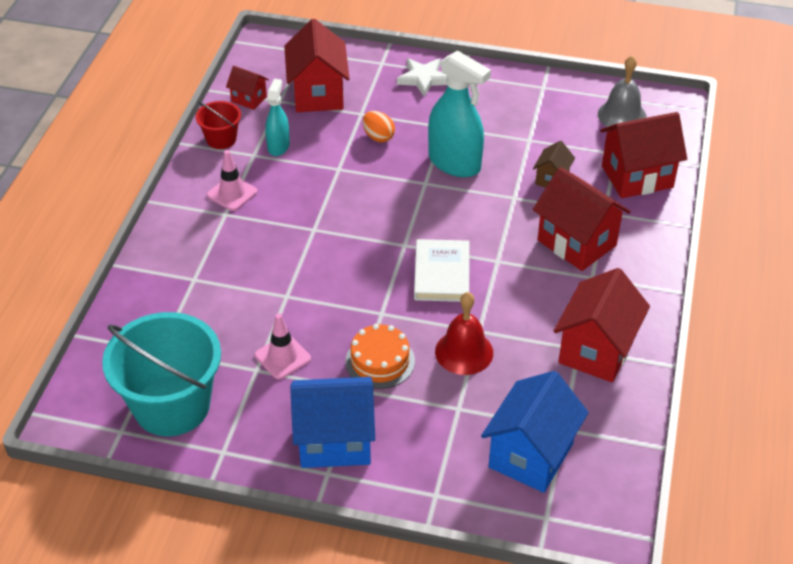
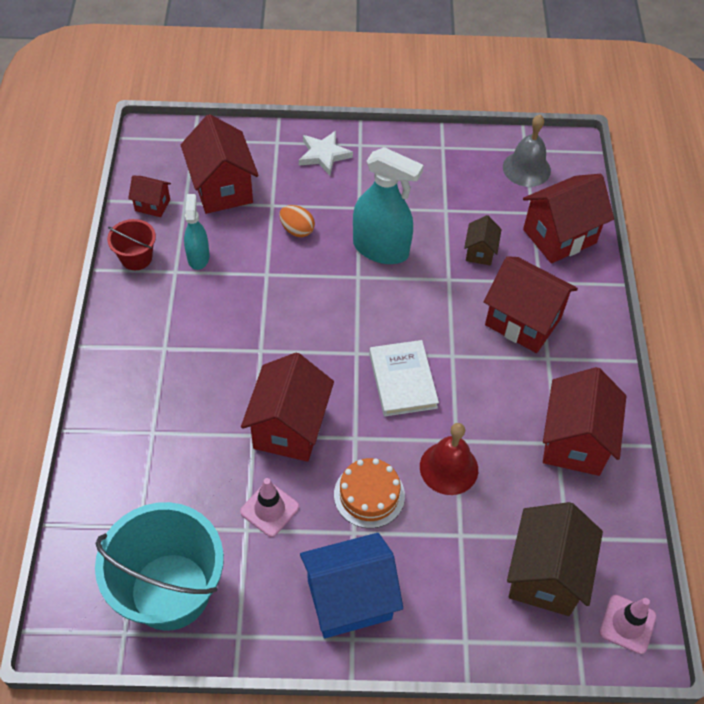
camera: 15 degrees left, 10 degrees up
(232, 193) = (165, 322): pink traffic cone -> pink traffic cone (627, 624)
(321, 295) = (289, 428): none -> red house
(531, 455) = (545, 575): blue house -> brown house

